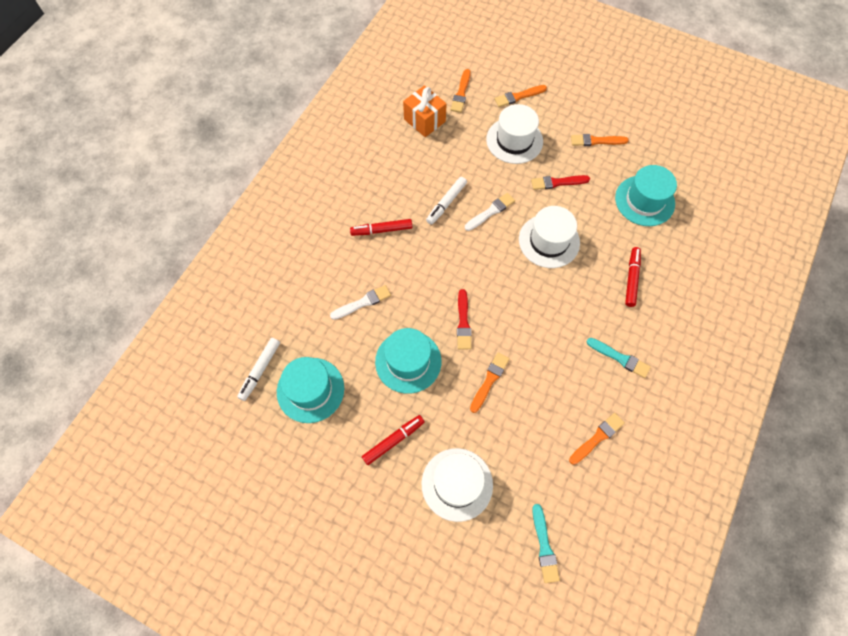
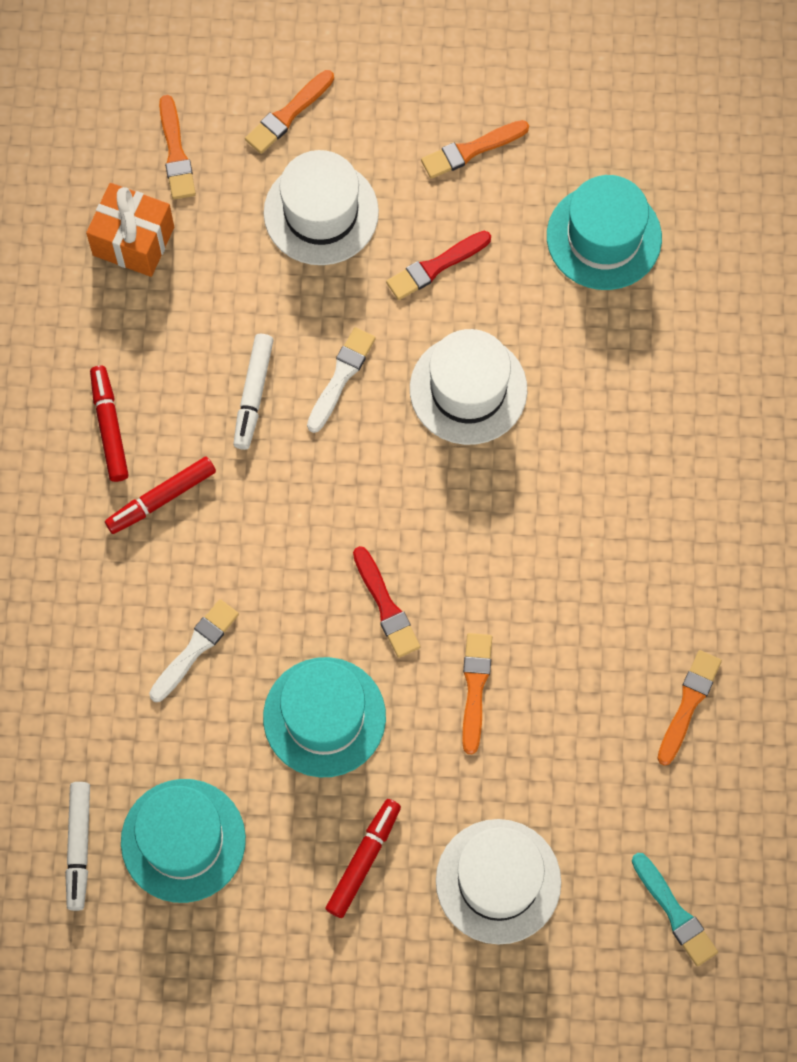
camera: 25 degrees left, 5 degrees up
(619, 358) = (672, 552): turquoise brush -> none
(631, 279) = (638, 399): red marker -> red marker (109, 427)

